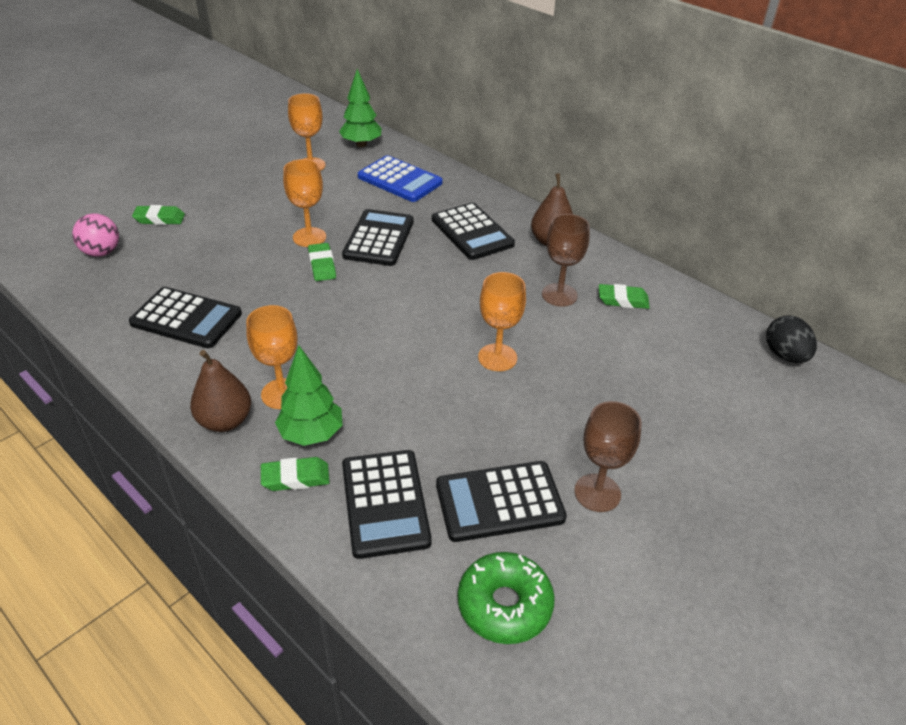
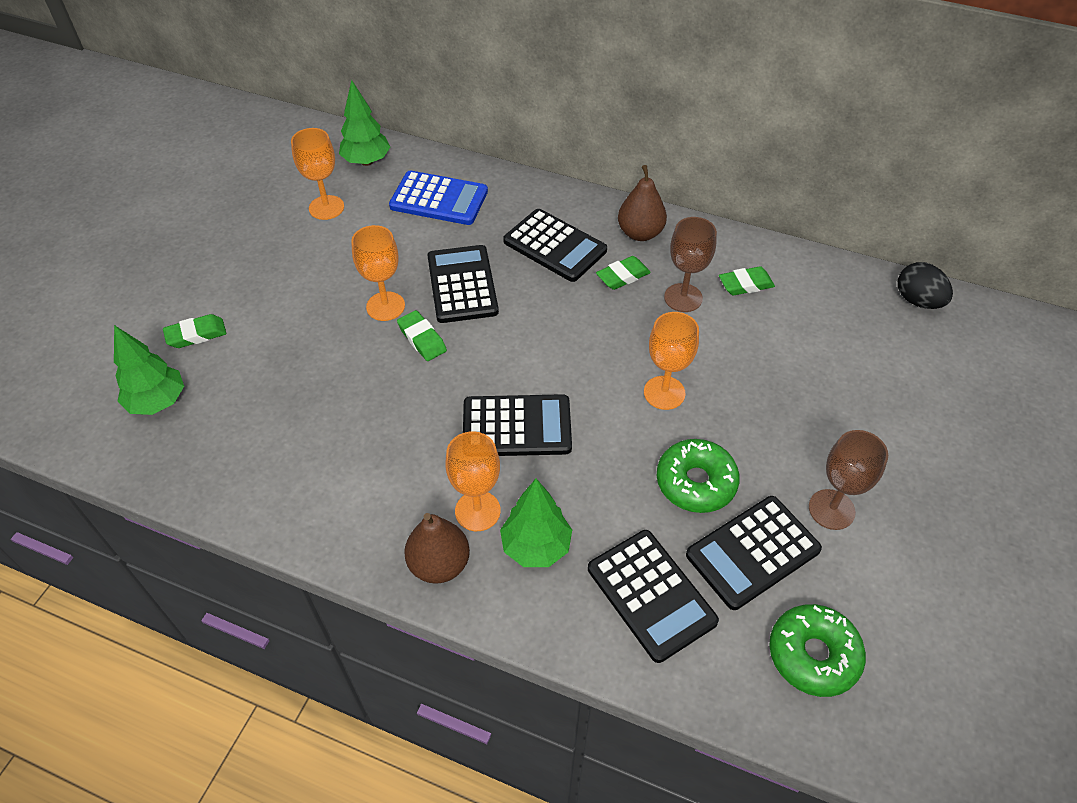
camera: 20 degrees left, 10 degrees up
(102, 252) = (158, 402): pink ball -> green tree
(186, 318) = (316, 456): black calculator -> black calculator (517, 426)
(295, 478) = (550, 601): green eraser -> green eraser (623, 276)
(482, 431) = (695, 482): none -> green donut

